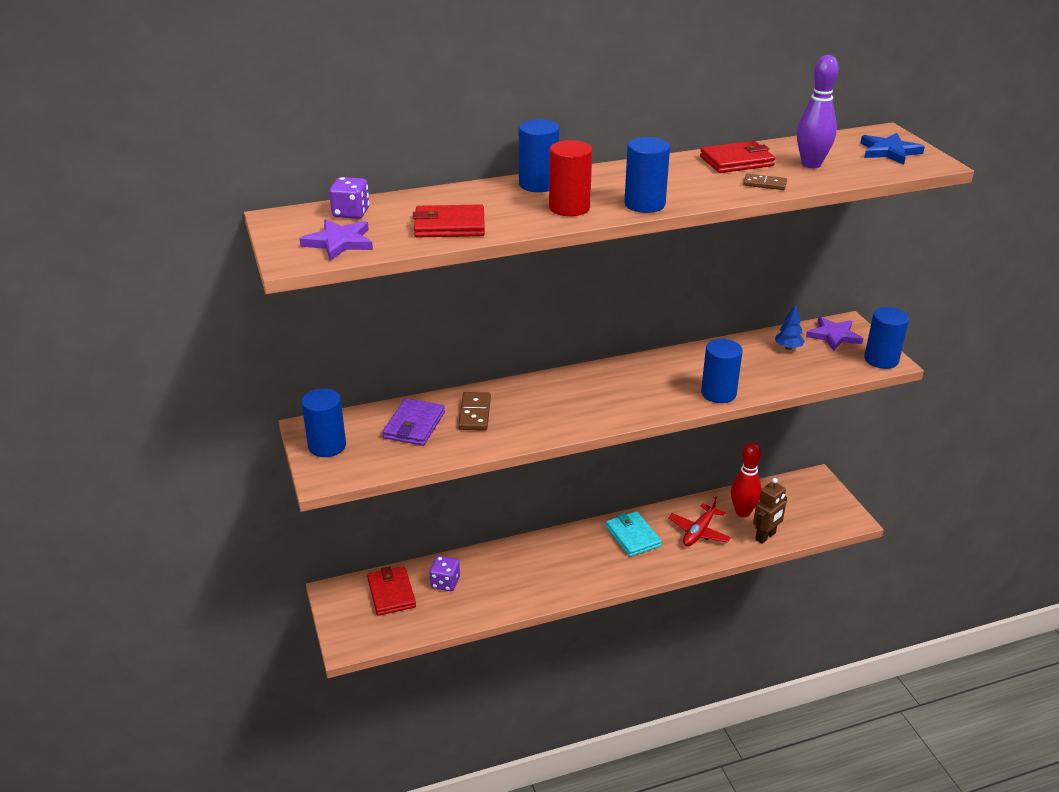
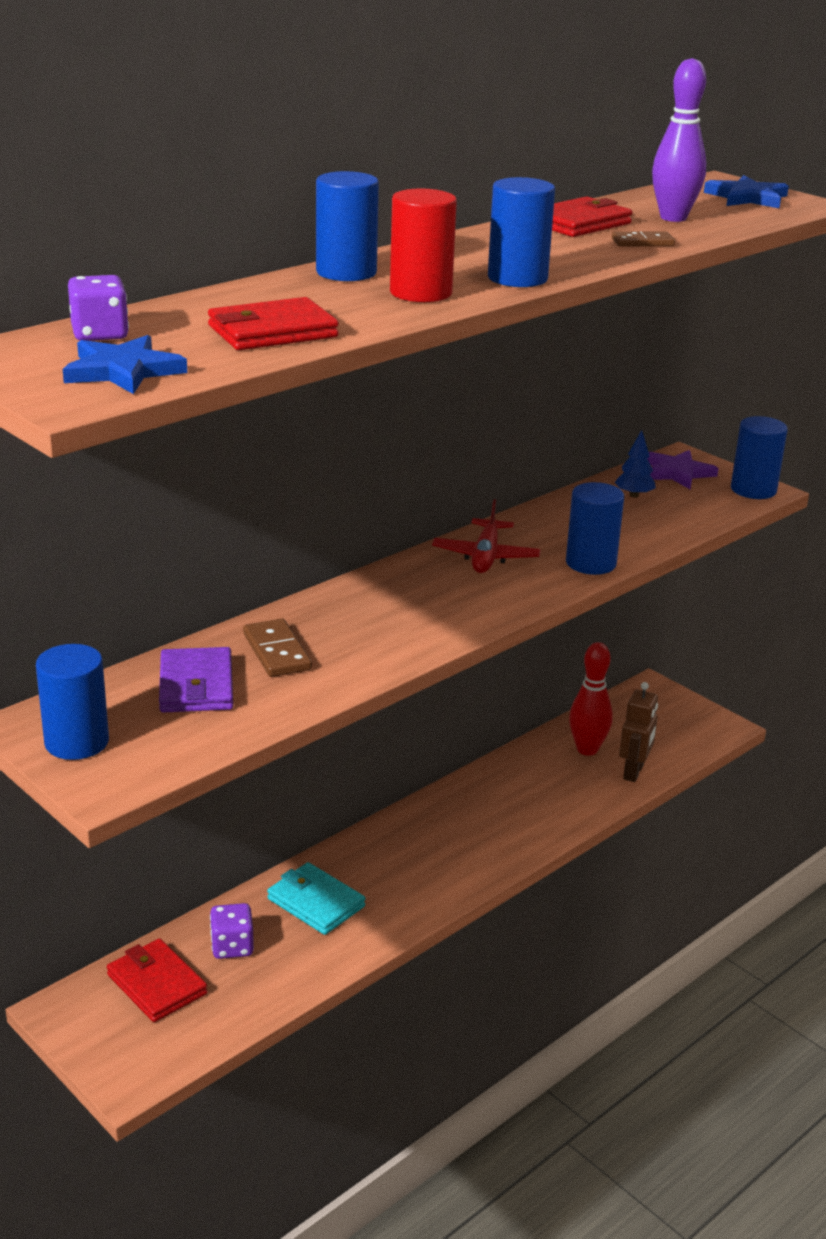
camera: 25 degrees left, 5 degrees down
(339, 242) = (123, 371): purple star -> blue star
(633, 536) = (464, 815): turquoise wallet -> turquoise wallet (316, 902)
(699, 532) = (547, 787): red plane -> red plane (485, 556)

